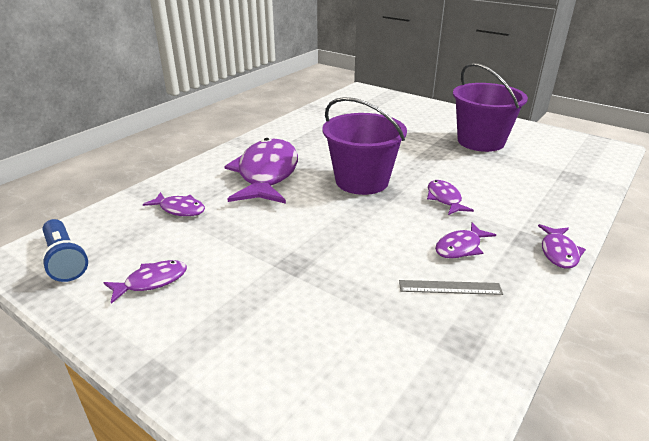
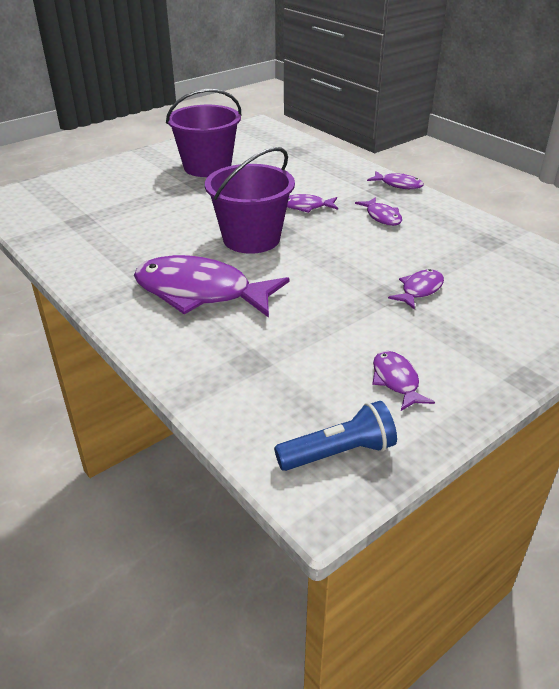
camera: 75 degrees left, 5 degrees up
(180, 209) = (254, 360): purple fish -> purple fish (419, 290)
(450, 287) = (431, 232): grey ruler -> none

